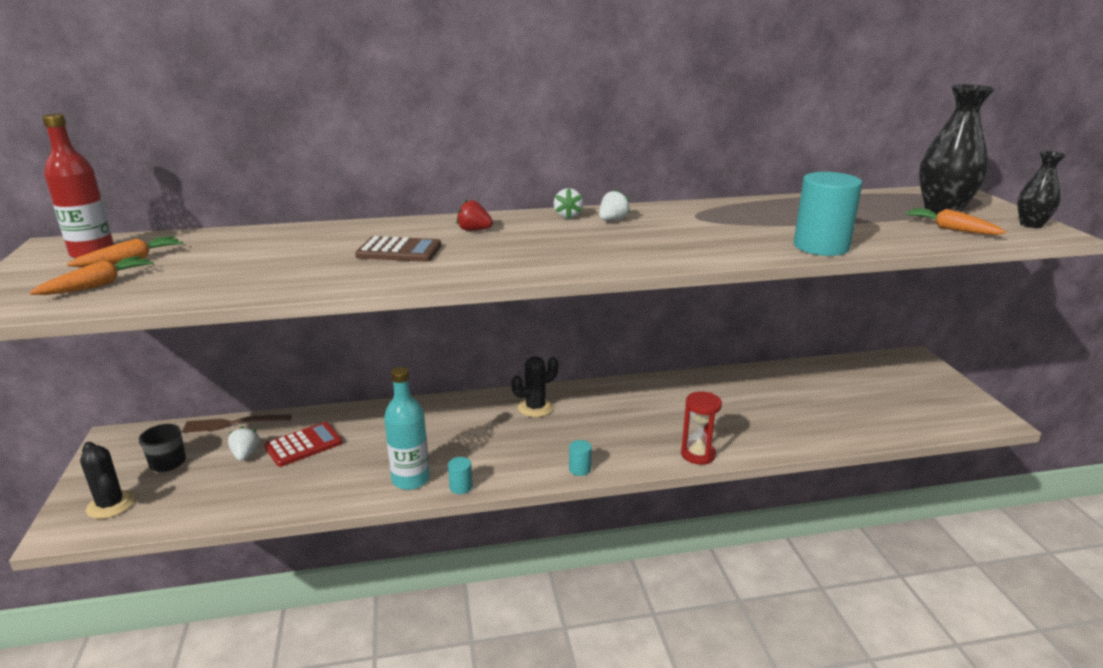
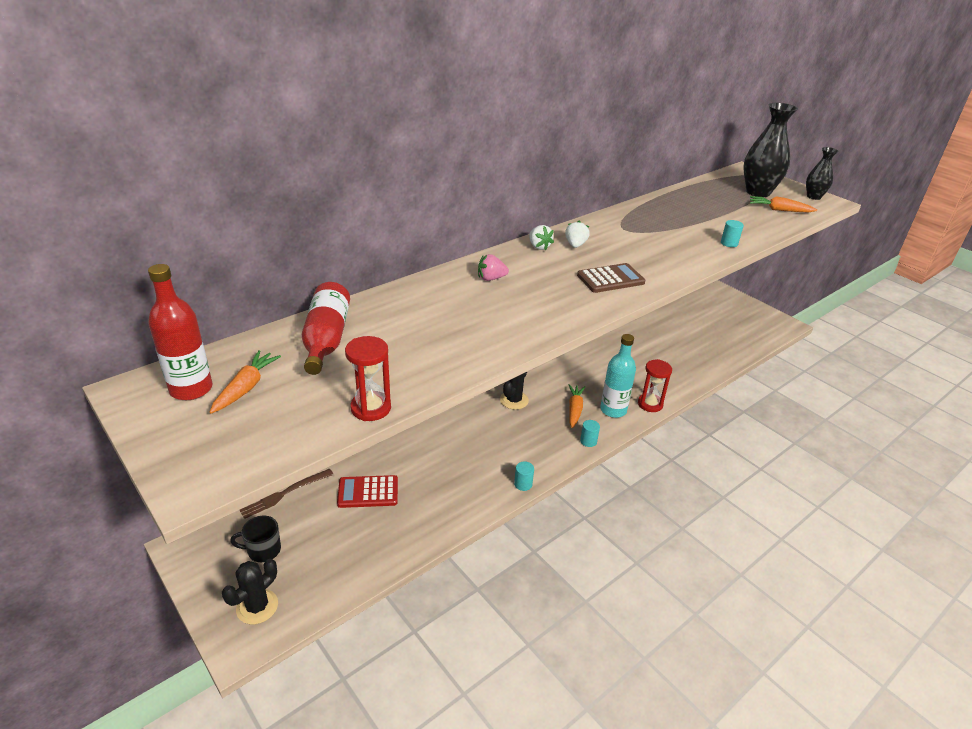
camera: 30 degrees left, 10 degrees up
(98, 285) = (261, 424): orange carrot -> orange carrot (574, 409)
(111, 505) = (257, 606): black cactus -> black cactus turned 75 degrees counterclockwise
(198, 295) = (371, 408): none -> red hourglass
(245, 455) = (327, 518): white strawberry -> none
(248, 244) = (326, 339): none -> red bottle
(304, 445) = (368, 492): red calculator -> red calculator turned 120 degrees counterclockwise
(399, 251) = (464, 316): brown calculator -> brown calculator (610, 279)
(411, 479) = (482, 491): turquoise bottle -> turquoise bottle (613, 410)
(474, 230) = (491, 278): red strawberry -> pink strawberry
(821, 246) = (729, 243): turquoise cylinder -> turquoise cylinder, size x0.44

